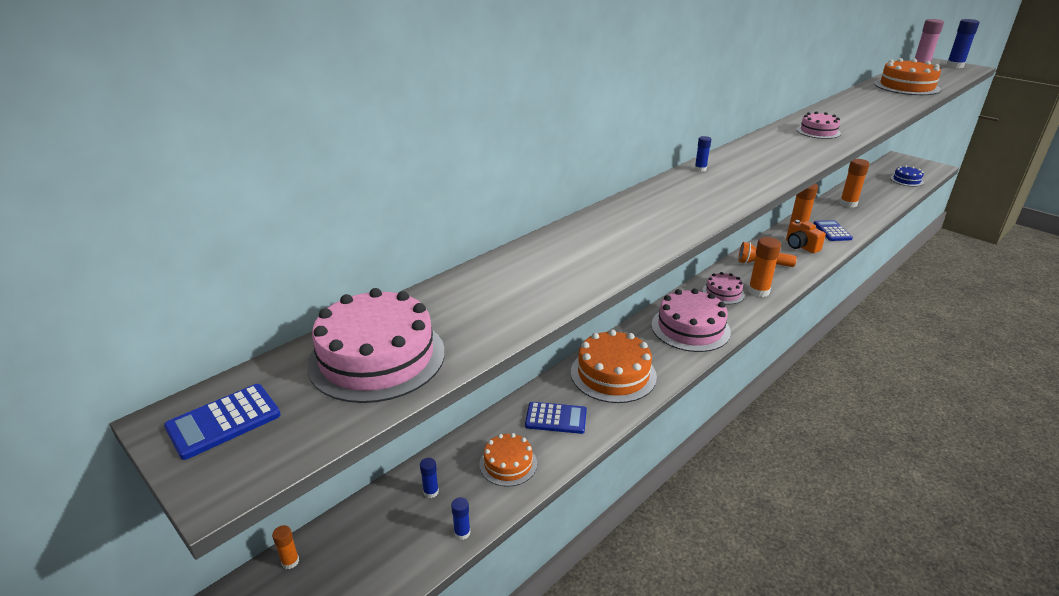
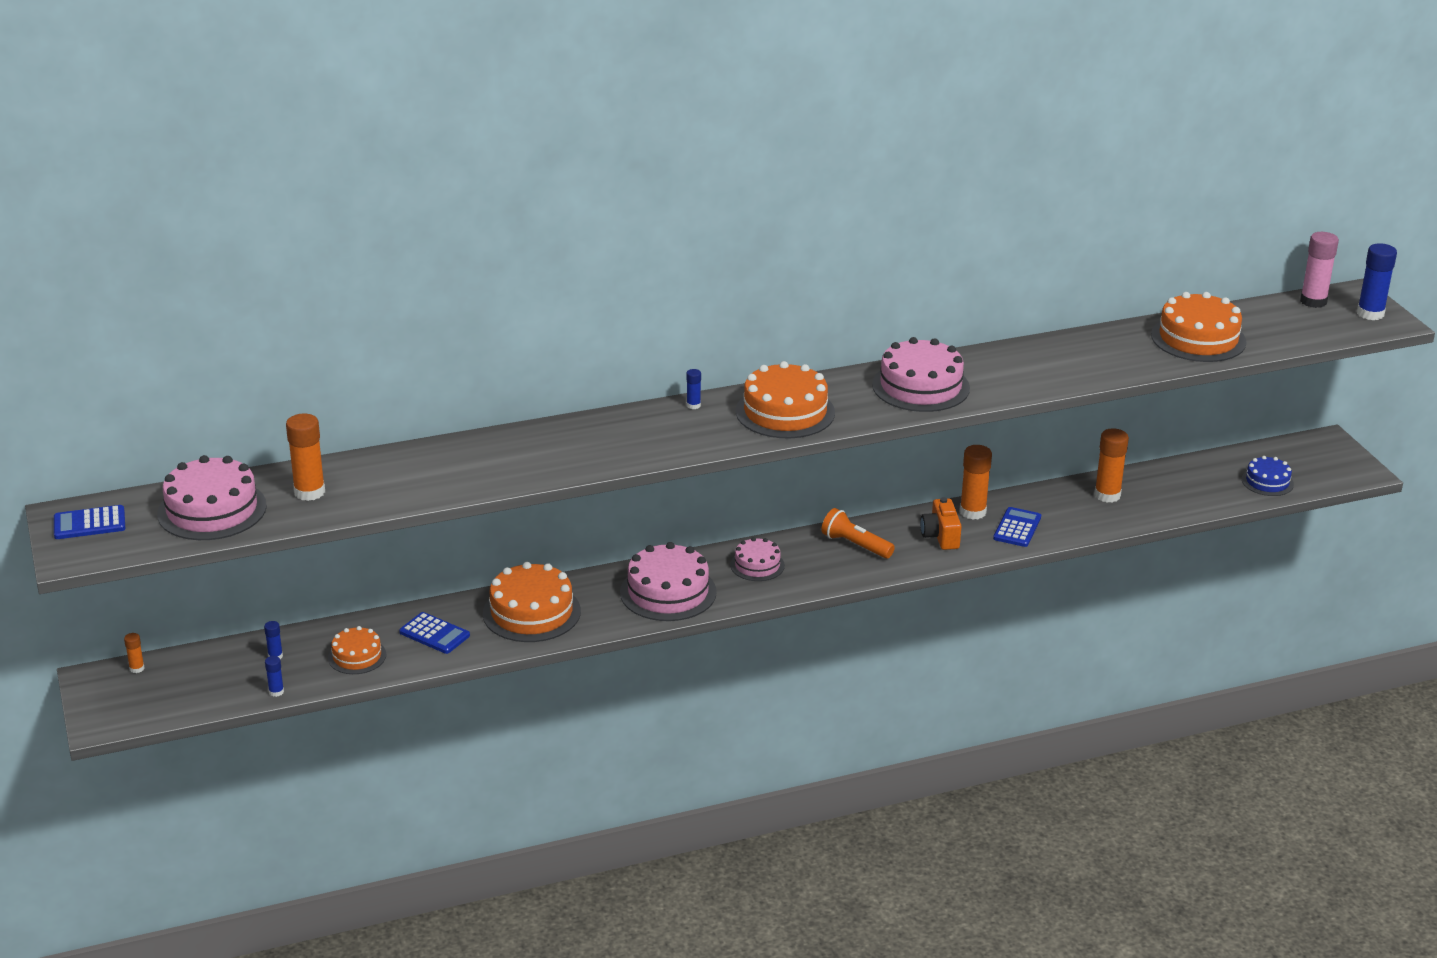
camera: 25 degrees right, 0 degrees up
(758, 291) = (803, 575): orange glue stick -> orange glue stick (309, 492)
(766, 160) = (785, 412): none -> orange cake
(818, 131) = (920, 386): pink cake -> pink cake, size x1.74

